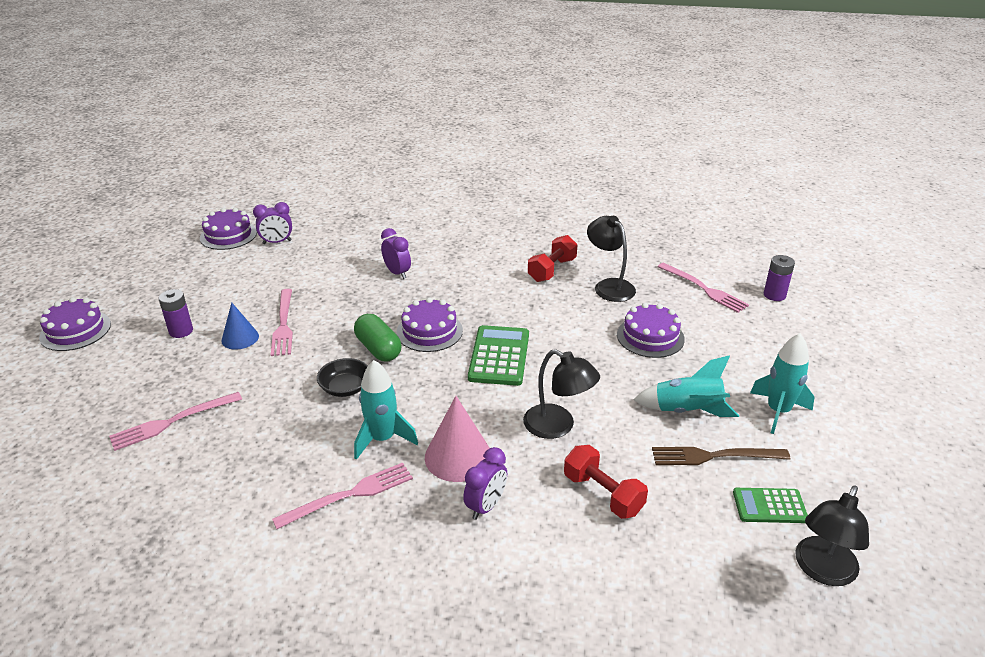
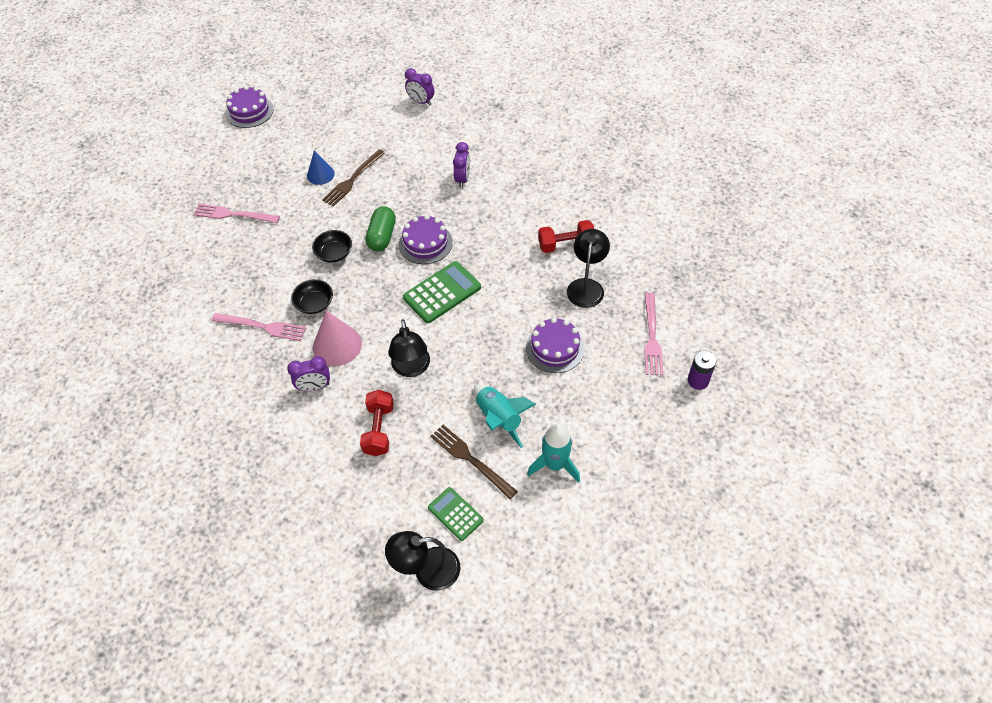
camera: 45 degrees right, 20 degrees up
(181, 331) = (297, 148): purple battery -> none
(228, 235) = (399, 77): purple cake -> none
(283, 325) = (352, 179): pink fork -> brown fork
(382, 439) = (314, 303): turquoise rocket -> black bowl

